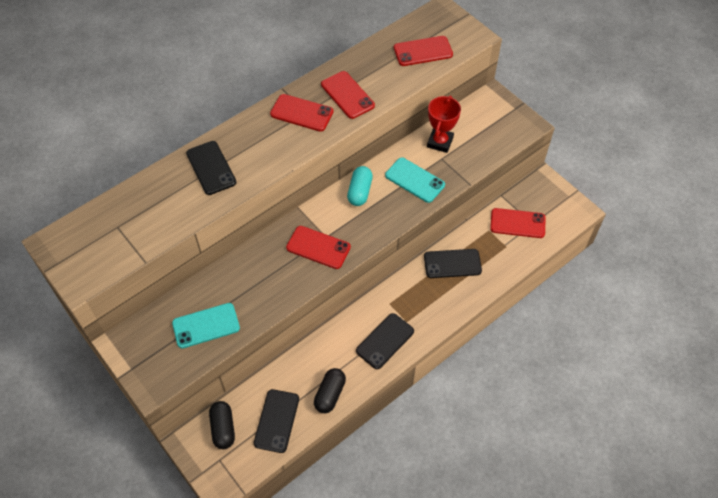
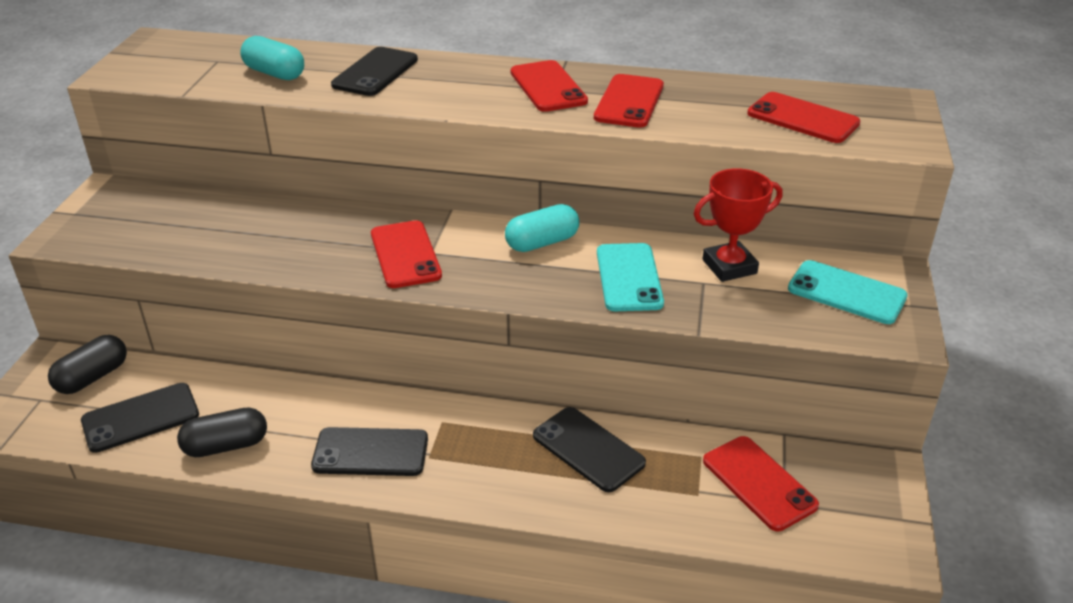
camera: 50 degrees right, 20 degrees down
(164, 209) = (275, 73): none -> turquoise capsule
(206, 325) = (186, 232): turquoise phone -> turquoise phone (846, 293)

